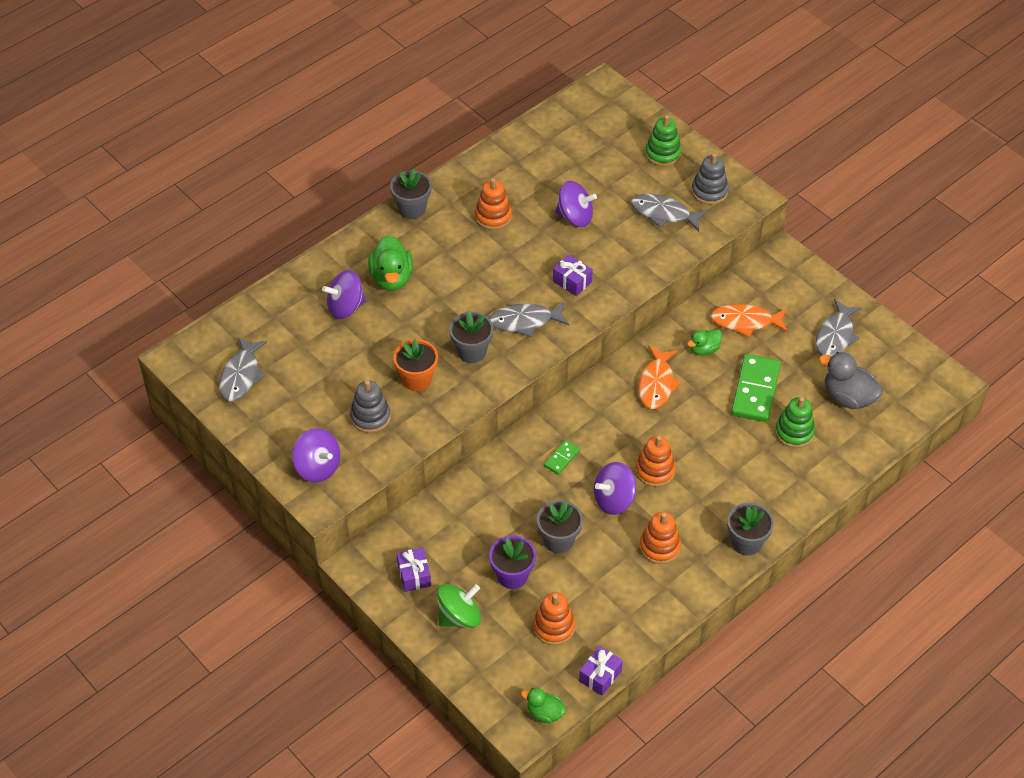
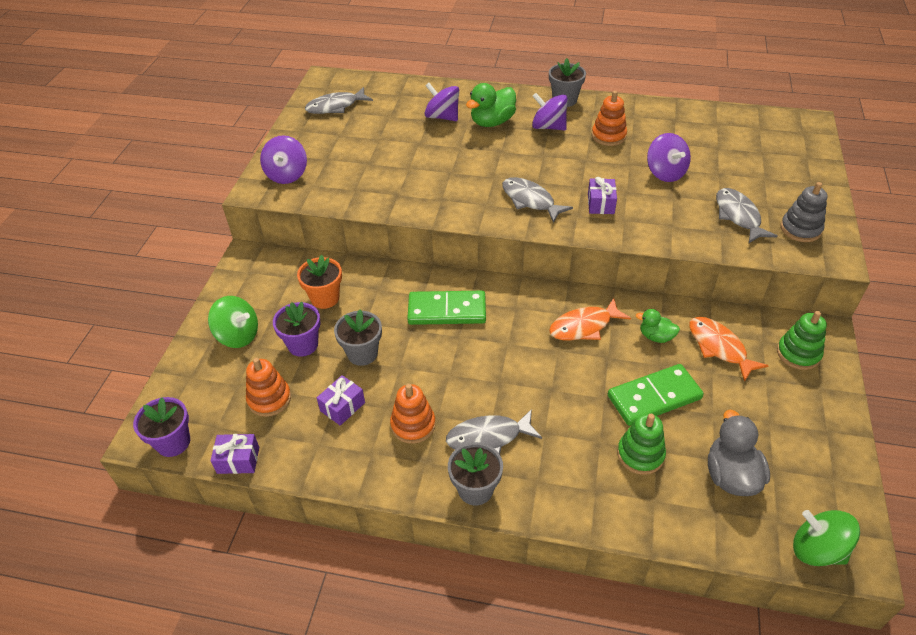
camera: 55 degrees right, 5 degrees down
(370, 417) = (356, 175): grey stacking toy -> none
(414, 575) = (260, 290): purple gift -> purple gift (342, 406)
(417, 379) = (414, 178): orange flower pot -> orange flower pot (325, 298)
(471, 351) = (469, 190): grey flower pot -> none
(544, 713) = (173, 442): green duck -> purple flower pot
(562, 458) = (447, 311): green domino -> green domino, size x2.05
(613, 500) = (435, 365): purple spinning top -> purple spinning top (548, 127)
(655, 471) = (492, 376): orange stacking toy -> none
(663, 154) = (796, 184): green stacking toy -> green stacking toy (798, 353)
(835, 336) = (788, 422): grey fish -> grey fish (488, 437)
(928, 396) = (817, 549): none -> green spinning top

